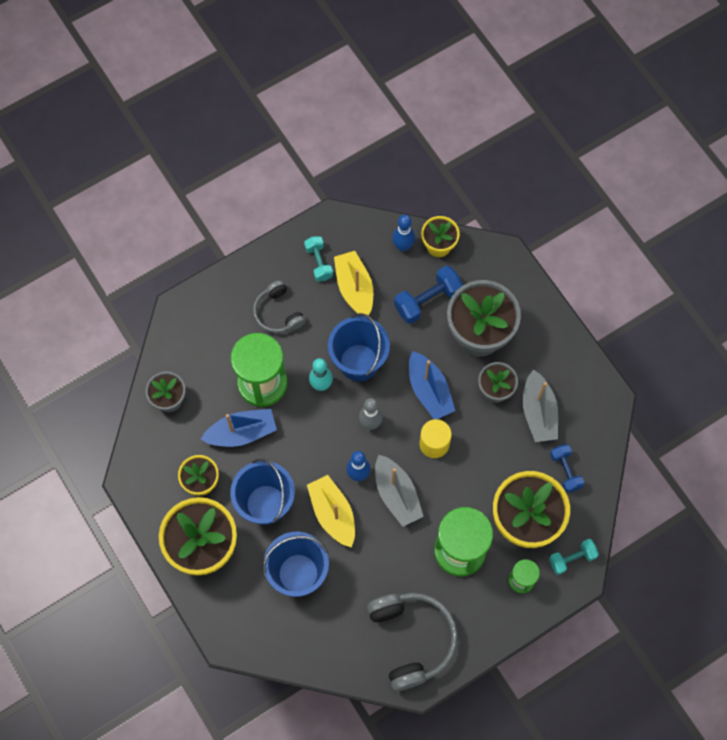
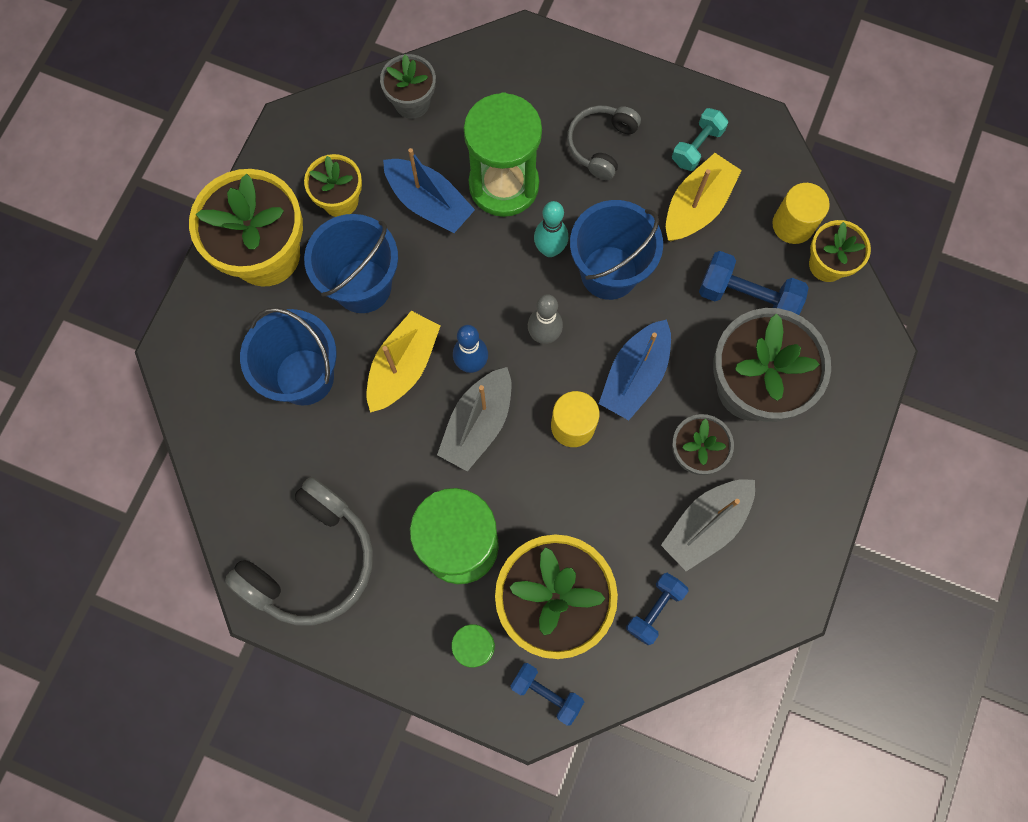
camera: 55 degrees right, 5 degrees up
(403, 246) = (793, 225): blue bowling pin -> yellow cylinder
(572, 559) = (546, 693): turquoise dumbbell -> blue dumbbell

